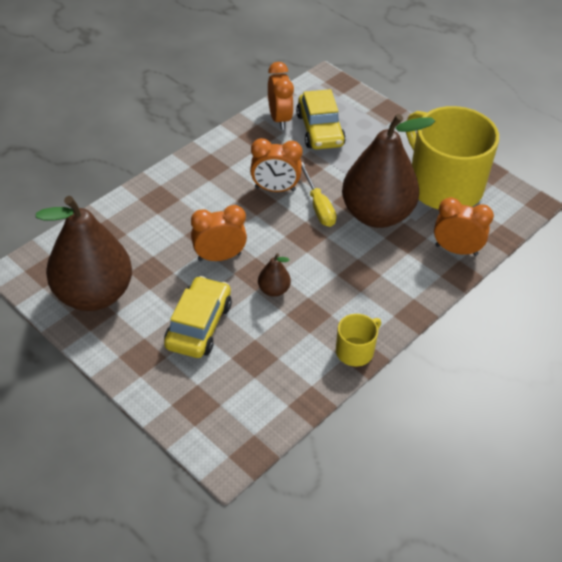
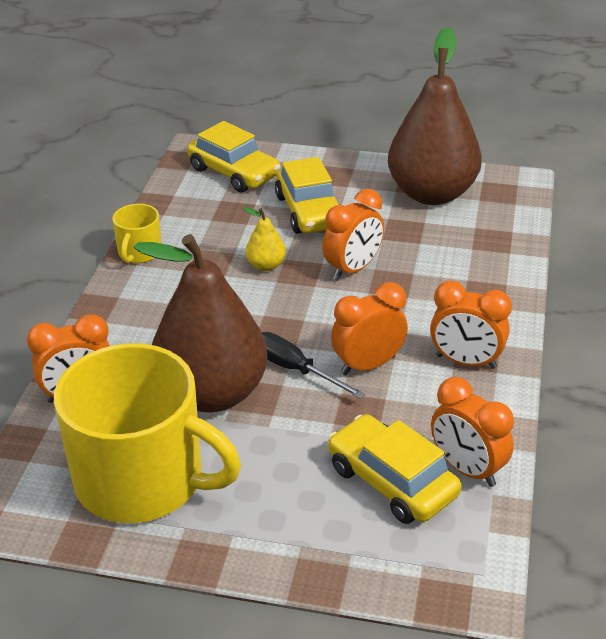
camera: 150 degrees right, 10 degrees down
(218, 406) = (234, 172): none -> yellow car
(220, 165) = (466, 362): none -> orange clock
(273, 290) = (266, 265): brown pear -> yellow pear
(318, 206) = (295, 369): yellow screwdriver -> black screwdriver

